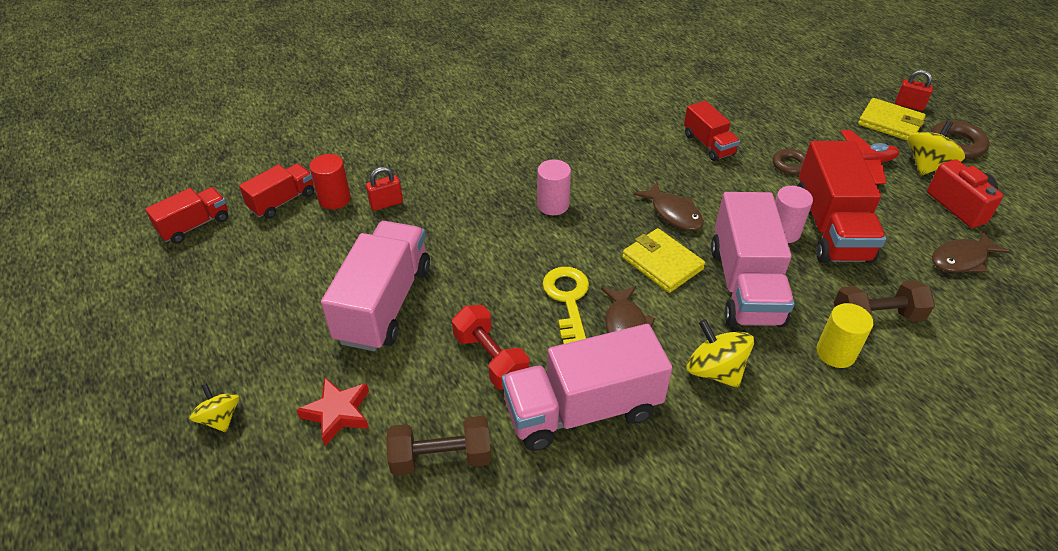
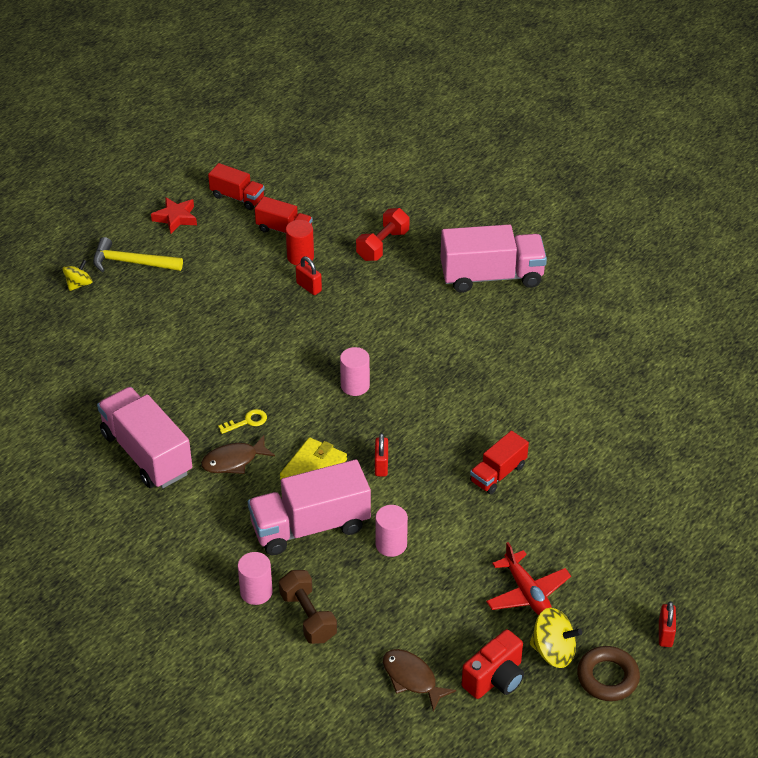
camera: 70 degrees right, 0 degrees up
(224, 349) = (131, 262): none -> yellow hammer
(338, 413) = (101, 335): red star -> red star (175, 218)
(384, 303) = (202, 323): pink truck -> pink truck (491, 276)
(441, 457) = (84, 394): brown dumbbell -> none
(490, 359) = (173, 394): red dumbbell -> red dumbbell (382, 245)
(568, 300) = (247, 421): yellow key -> yellow key, size x0.58
(673, 213) = (381, 465): brown fish -> red padlock
(714, 370) = (209, 520): yellow spinning top -> none
(789, 165) = (496, 539): brown ring -> none
(831, 228) = (413, 578): red truck -> none
(835, 353) = (256, 592): yellow cylinder -> pink cylinder
(890, 123) = (619, 617): yellow wallet -> none

